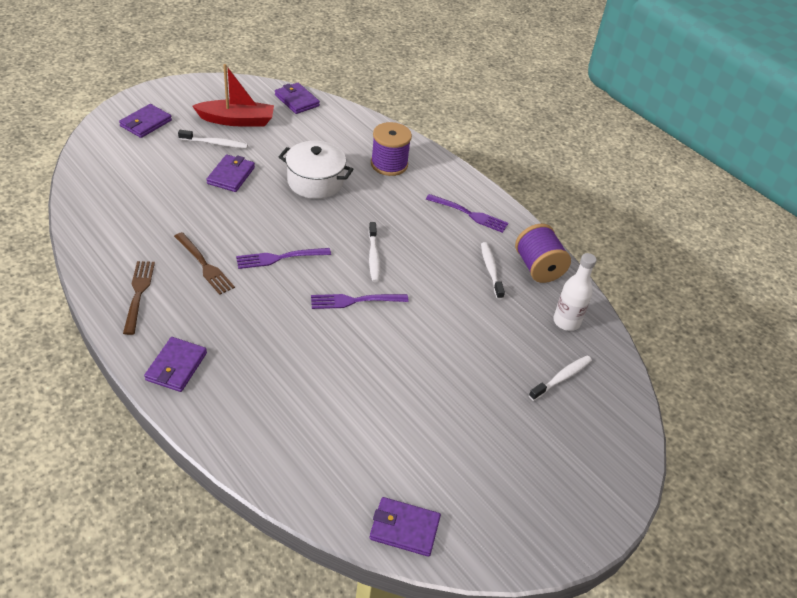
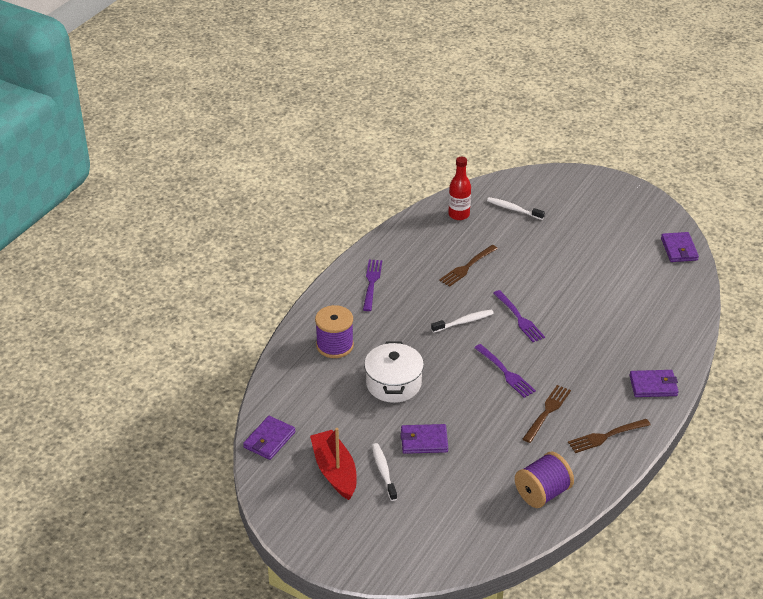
camera: 105 degrees left, 5 degrees down
(146, 123) = (386, 538): purple wallet -> none
(464, 292) = (467, 267): none -> brown fork
(491, 270) = (431, 259): white toothbrush -> none
(538, 268) = (411, 236): purple spool -> purple spool (542, 493)
(566, 322) = (459, 215): white bottle -> red bottle

